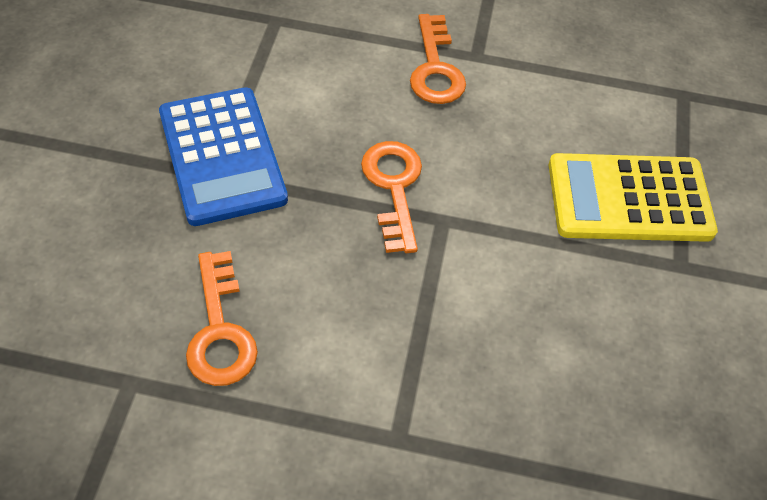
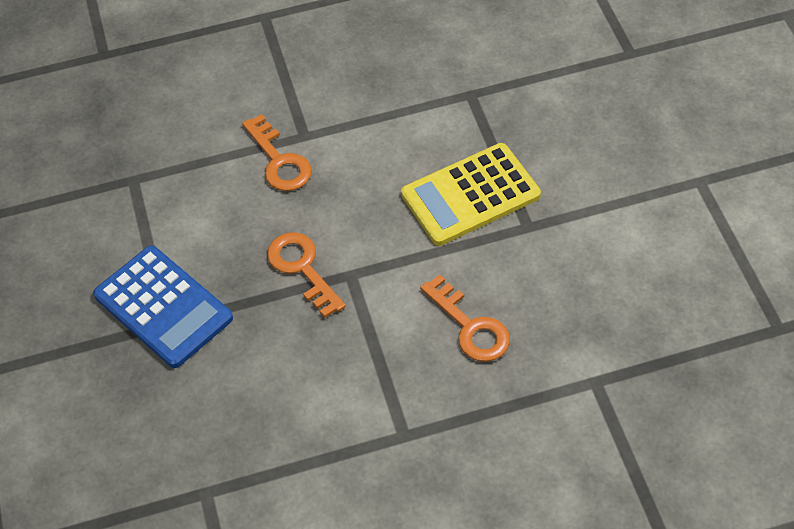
camera: 20 degrees left, 0 degrees up
(220, 330) = (244, 428): orange key -> orange key (470, 327)

